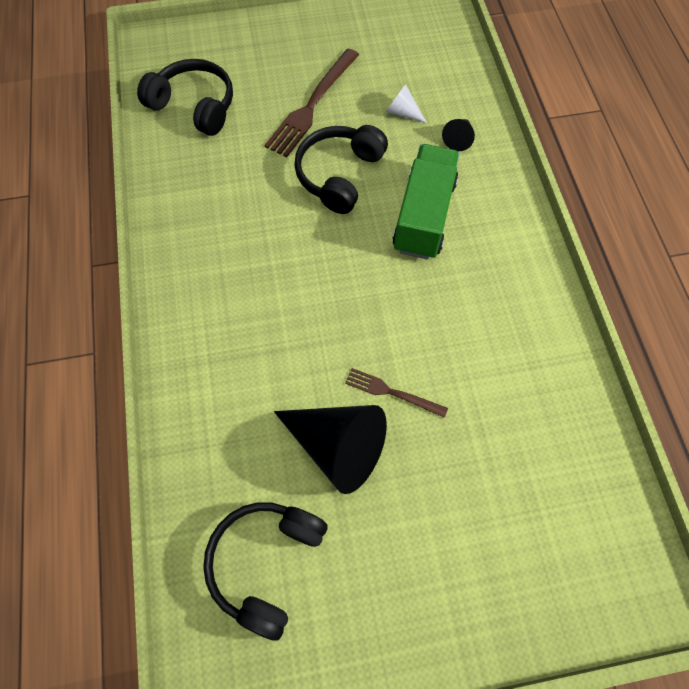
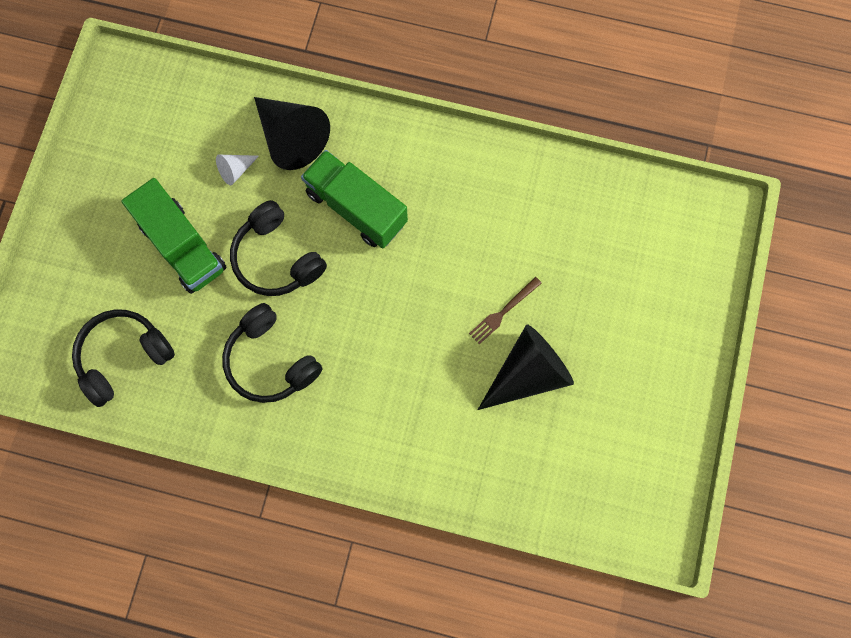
camera: 65 degrees left, 10 degrees up
(266, 563) = (592, 463): black headphones -> black headphones (271, 360)
(312, 105) = (183, 246): brown fork -> green truck
(458, 139) = (291, 138): black cone -> black cone, size x2.16

